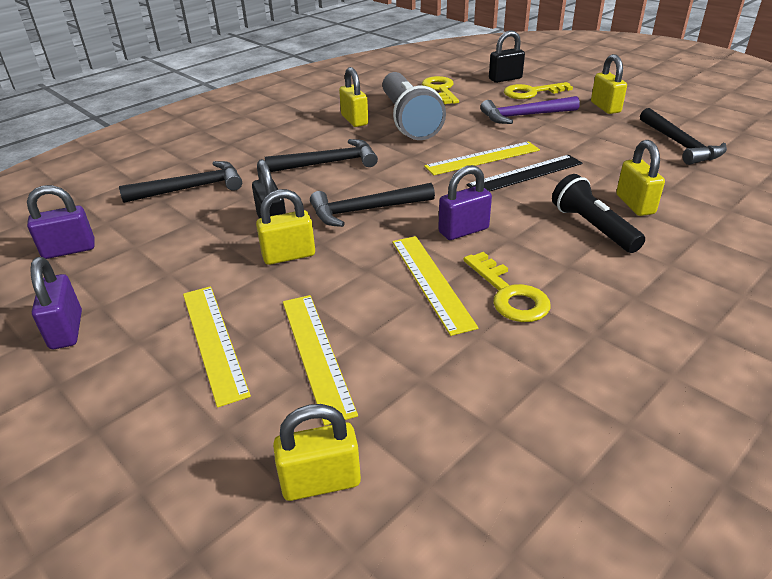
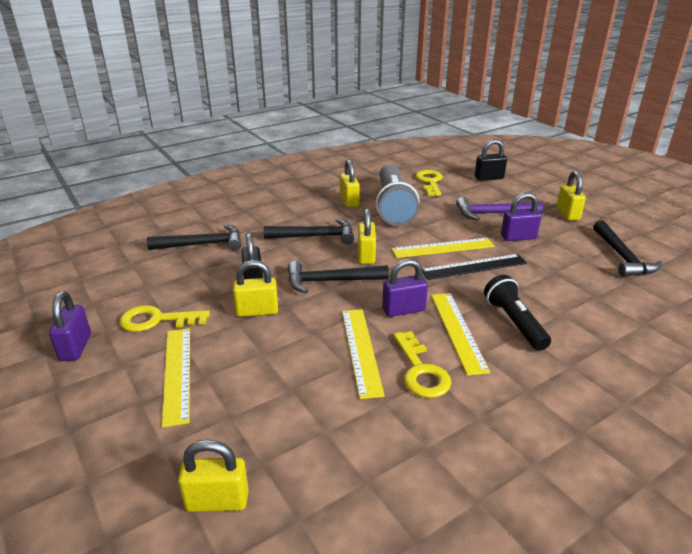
camera: 10 degrees right, 5 degrees down
(69, 250) = (98, 283): purple padlock -> purple padlock (518, 237)
(316, 354) = (249, 396): yellow ruler -> yellow ruler (457, 331)
(531, 92) = (507, 193): yellow key -> yellow key (157, 320)
(635, 204) = (559, 307): yellow padlock -> yellow padlock (366, 255)

